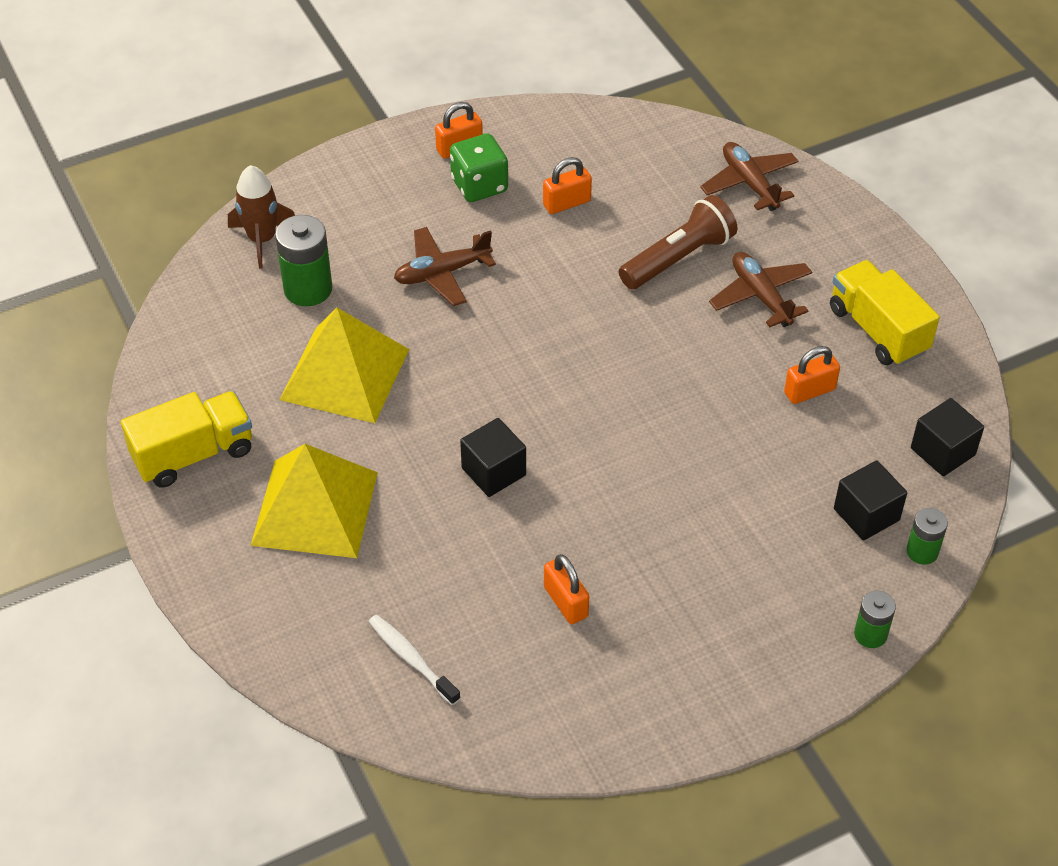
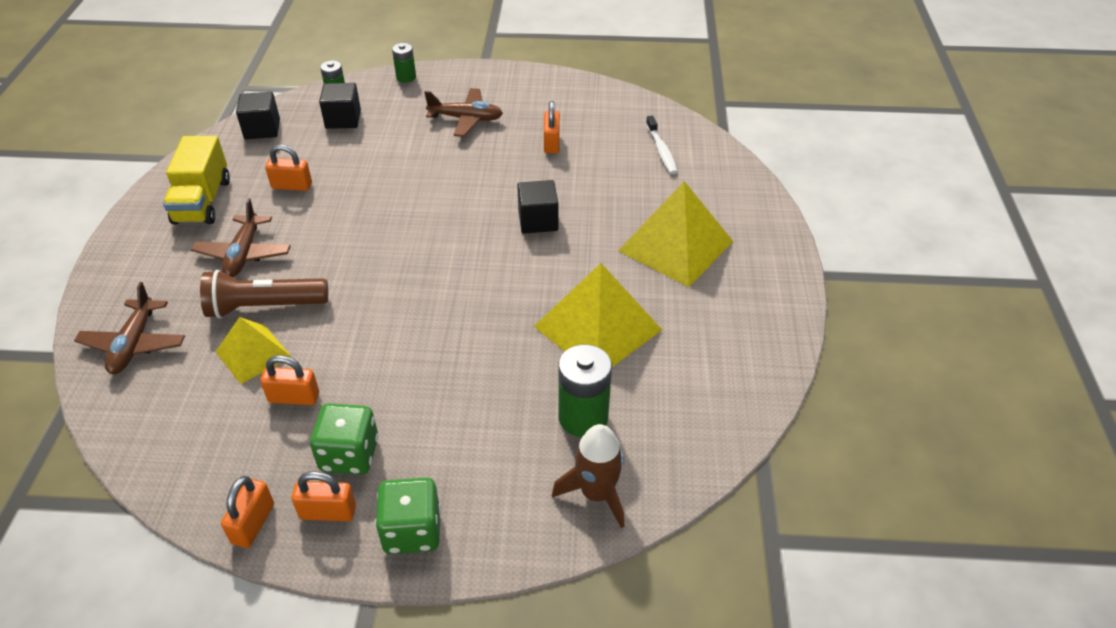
camera: 150 degrees left, 5 degrees down
(193, 454) = (750, 316): yellow truck -> none
(387, 162) = (412, 531): none -> green dice
(442, 273) = (457, 379): brown plane -> brown plane (466, 119)
(506, 121) = (253, 523): none -> orange padlock
(640, 218) = (253, 354): none -> yellow pyramid

